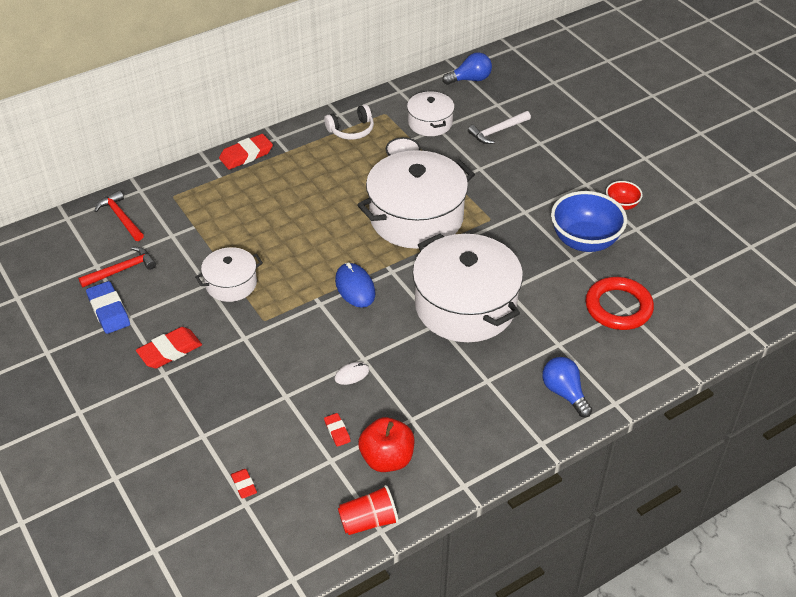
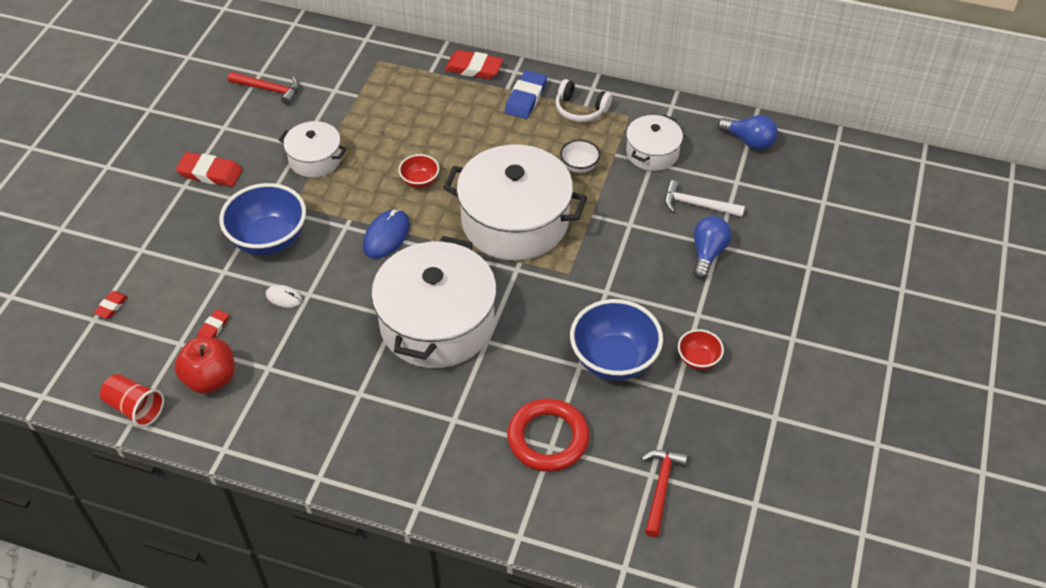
camera: 50 degrees right, 5 degrees up
(108, 310) = (220, 112): blue eraser -> blue eraser (526, 98)
(121, 217) = (324, 50): red hammer -> red hammer (661, 488)
(283, 353) = (269, 240): none -> blue bowl
(323, 242) = (420, 181): none -> red bowl
(564, 393) = (395, 459): blue light bulb -> blue light bulb (707, 253)

